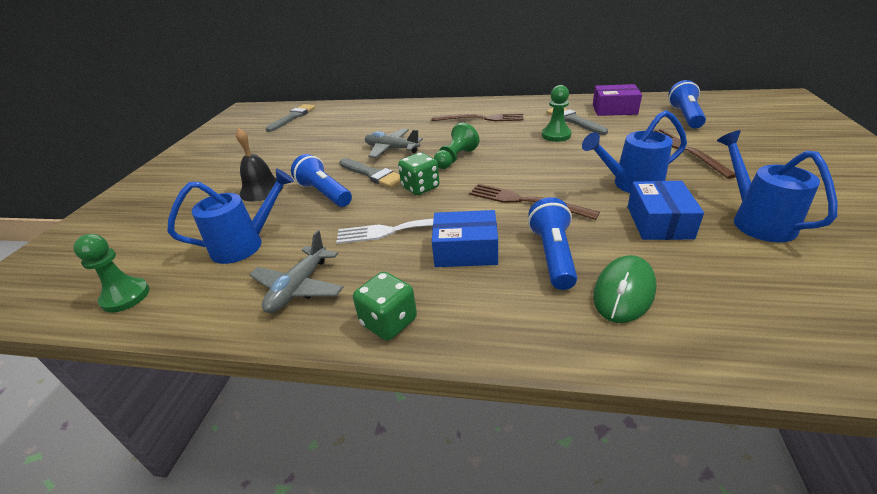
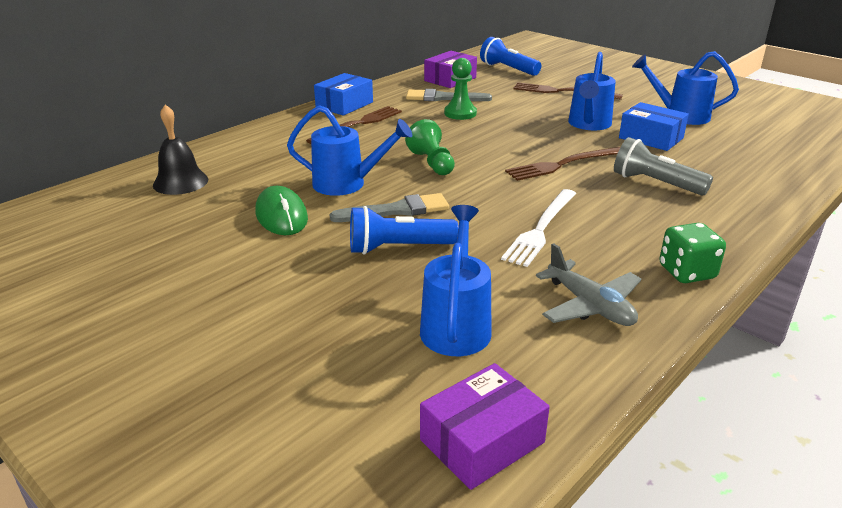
camera: 60 degrees left, 5 degrees down
(125, 296) = (482, 441): green pawn -> purple box
(261, 190) = (315, 288): black bell -> black bell (180, 182)
(293, 117) = (86, 216): grey brush -> none
(391, 149) = (347, 184): grey plane -> blue watering can
(420, 187) = (469, 196): green dice -> none
(465, 250) = (612, 211): blue box -> blue box (344, 105)
(553, 255) = (655, 183): blue flashlight -> grey flashlight
(624, 292) = (722, 179): green mouse -> green mouse (281, 216)

